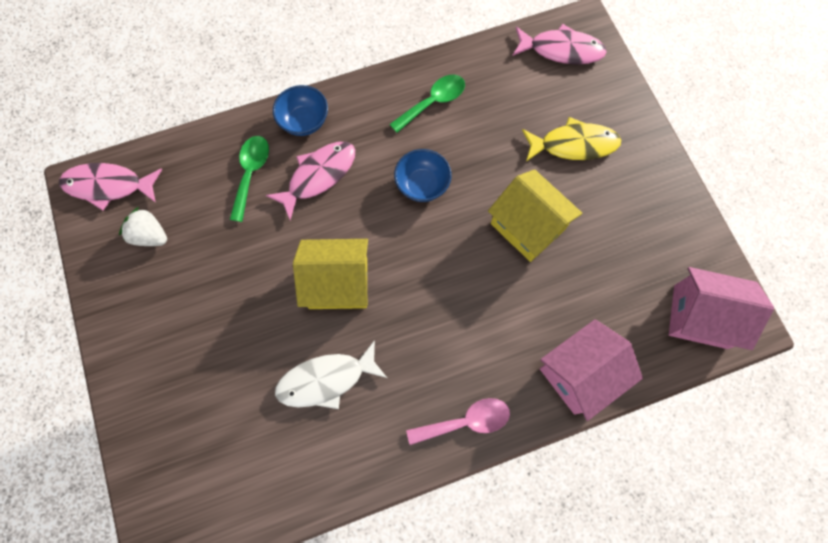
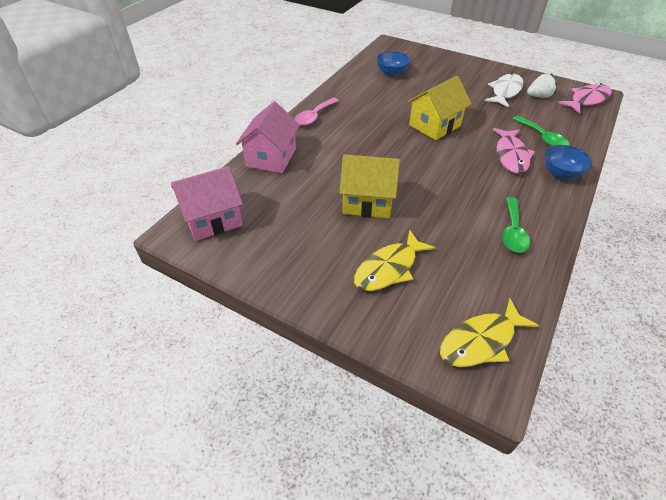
camera: 140 degrees right, 25 degrees down
(326, 380) = (393, 98): white fish -> white fish (505, 91)
(422, 185) = (453, 184): blue bowl -> blue bowl (392, 73)
(561, 50) = (481, 341): pink fish -> yellow fish

